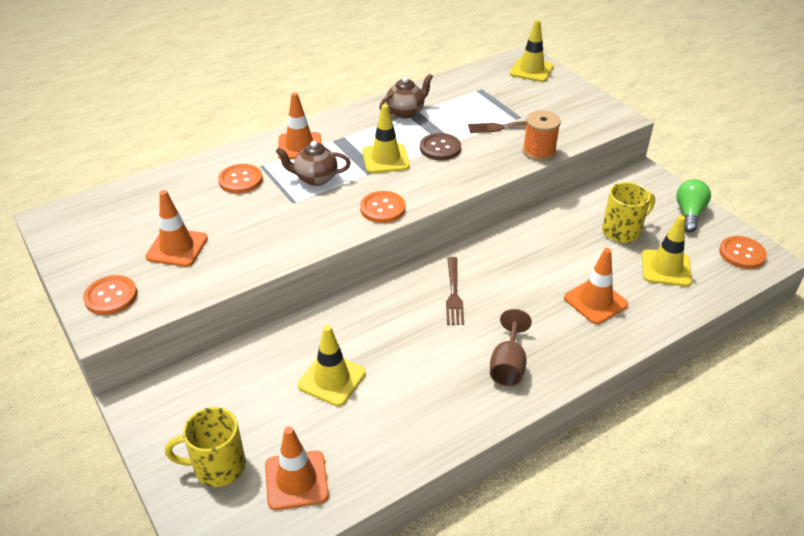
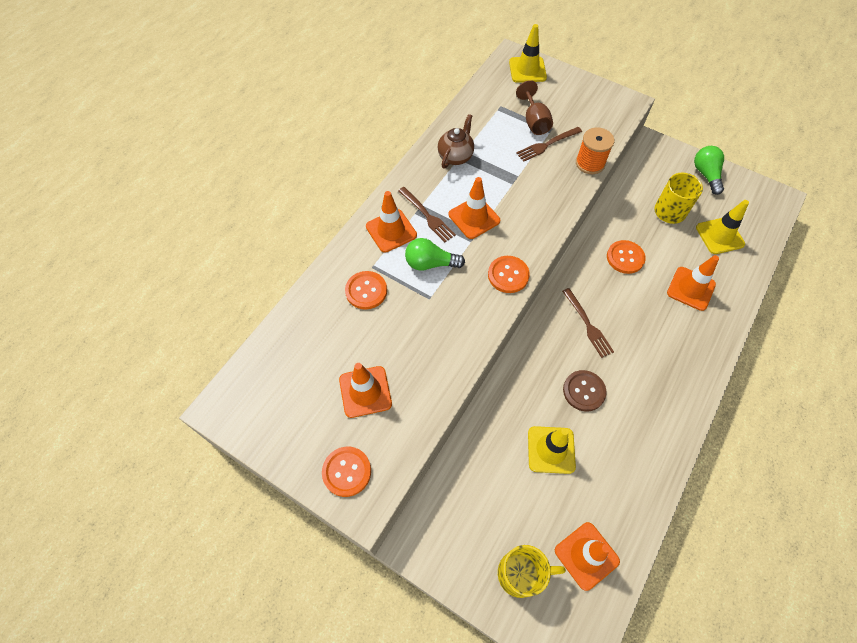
camera: 25 degrees left, 20 degrees up
(217, 466) = (521, 573): yellow mug -> yellow mug turned 150 degrees counterclockwise
(315, 178) = (430, 263): brown teapot -> green light bulb
(342, 145) = (427, 216): none -> brown fork
(385, 159) = (474, 217): yellow traffic cone -> orange traffic cone
(440, 148) = (510, 188): brown button -> brown button (584, 391)
(508, 365) = (667, 377): brown goblet -> brown goblet (534, 121)
(742, 254) = (761, 201): orange button -> orange button (625, 258)

